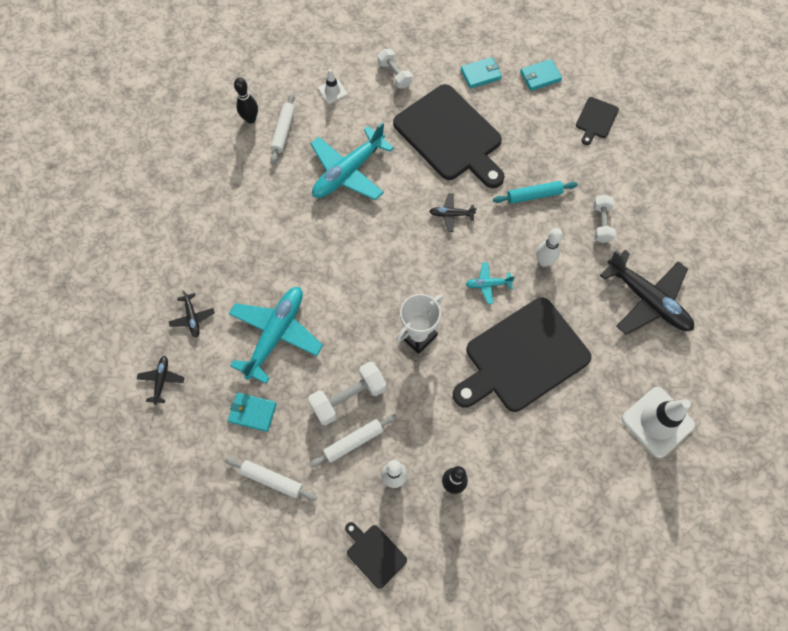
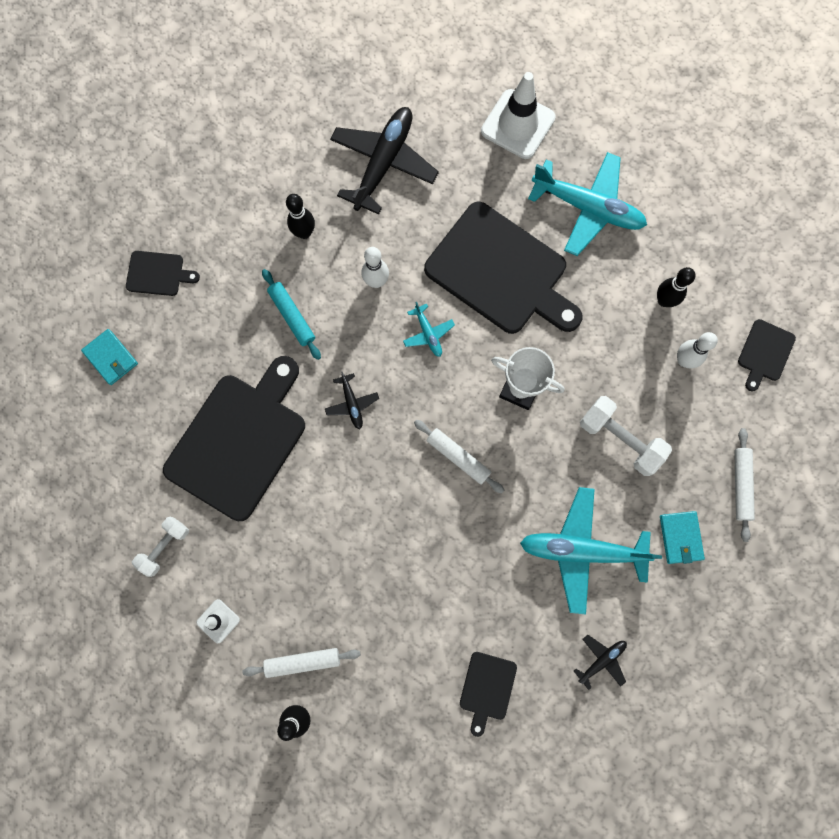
camera: 110 degrees left, 10 degrees up
(161, 380) = (689, 660): black plane -> none
(211, 235) = (487, 689): none -> black cutting board
(348, 172) = (336, 550): turquoise plane -> turquoise plane (588, 208)
(353, 442) = (665, 415): white rolling pin -> white rolling pin (458, 457)
(480, 74) = (130, 433): turquoise wallet -> none
(601, 223) = (304, 232): white dumbbell -> black bowling pin

